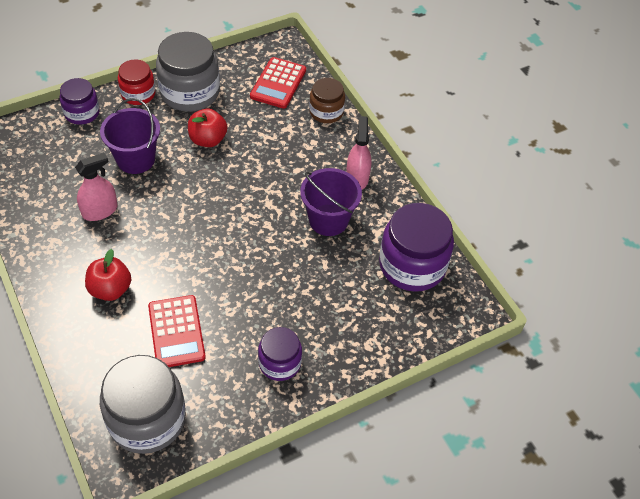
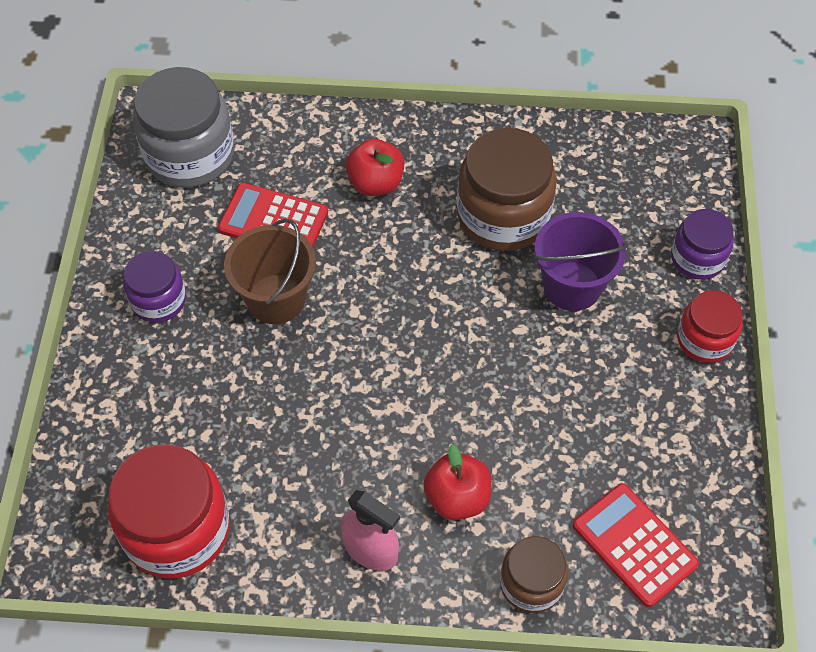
camera: 125 degrees right, 5 degrees up
(100, 211) = (503, 215): pink spray bottle -> brown jar
(190, 92) = (675, 408): grey jar -> none
(208, 140) = (561, 387): red apple -> red apple (457, 498)
(236, 297) = (276, 299): none -> brown bucket
(328, 220) = (321, 466): purple bucket -> none
(412, 265) = (177, 529): purple jar -> red jar

